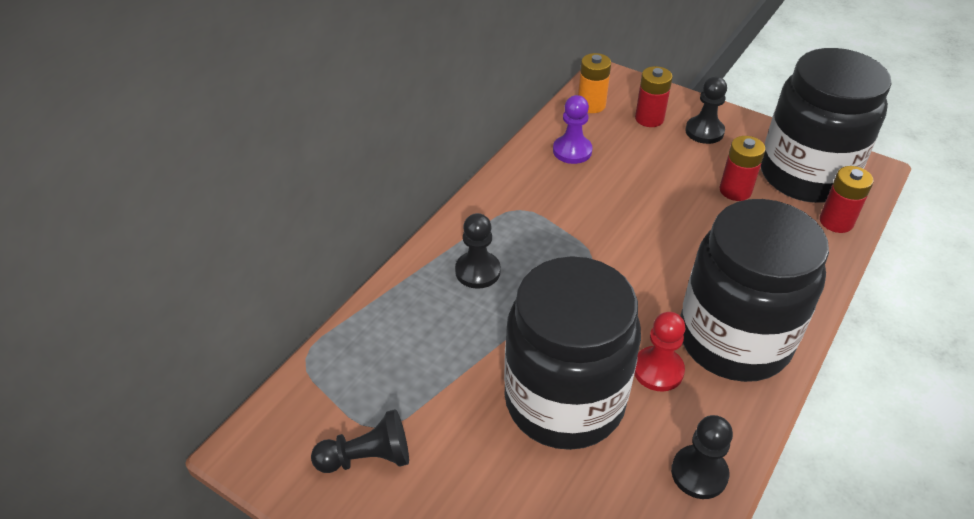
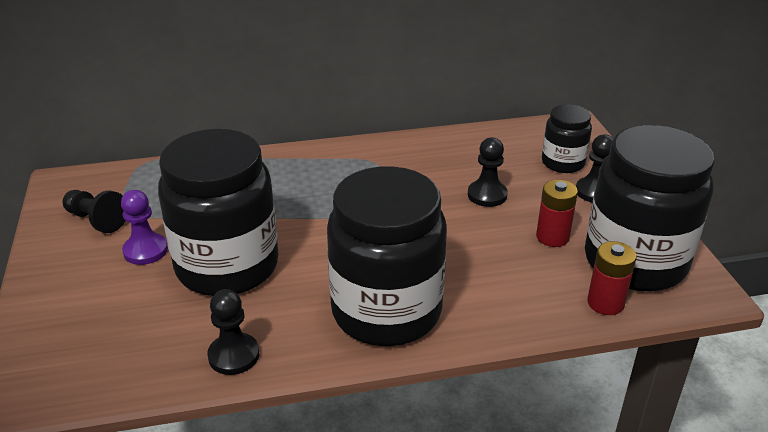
camera: 45 degrees right, 10 degrees down
(477, 271) = (295, 177): black pawn -> black pawn (487, 195)
(572, 151) = (468, 152): purple pawn -> purple pawn (145, 250)
(591, 105) = (531, 134): orange battery -> none
(649, 118) = (563, 163): red battery -> black jar
(658, 370) = (307, 291): red pawn -> none

